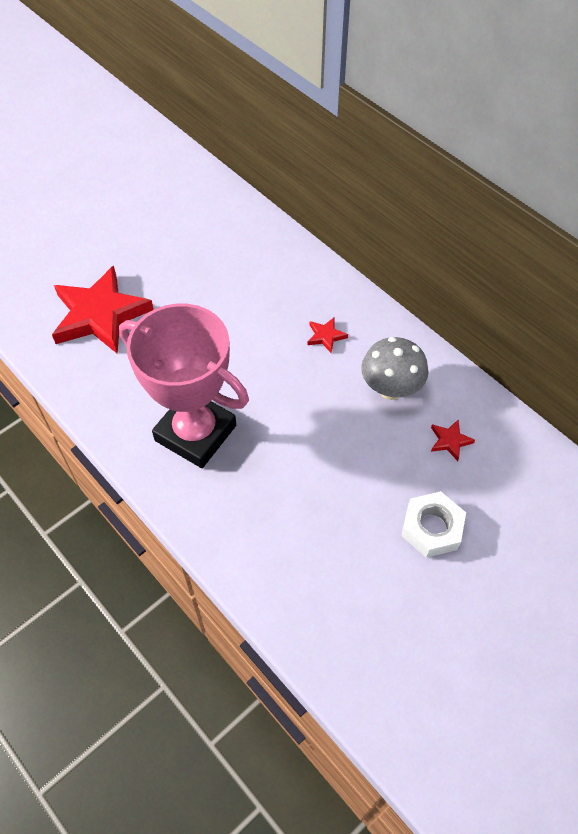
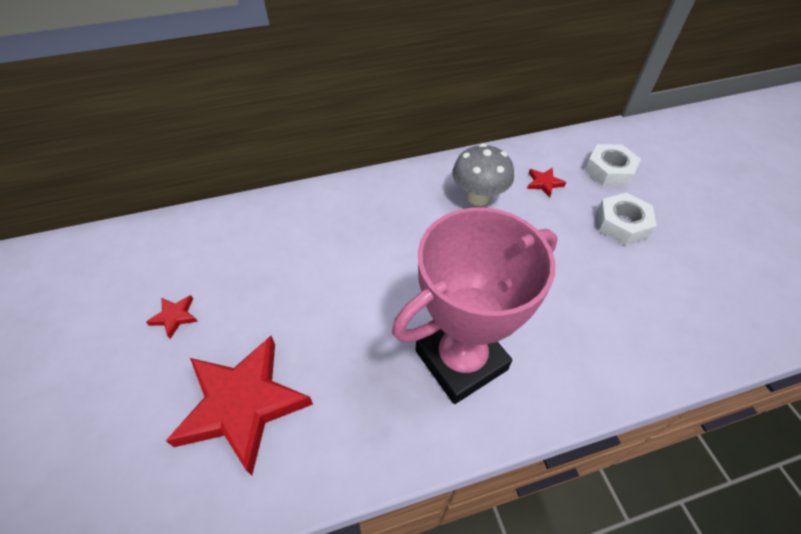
camera: 65 degrees left, 5 degrees down
(325, 336) = (400, 217): red star -> red star (175, 316)
(515, 501) = (609, 170): none -> white nut

